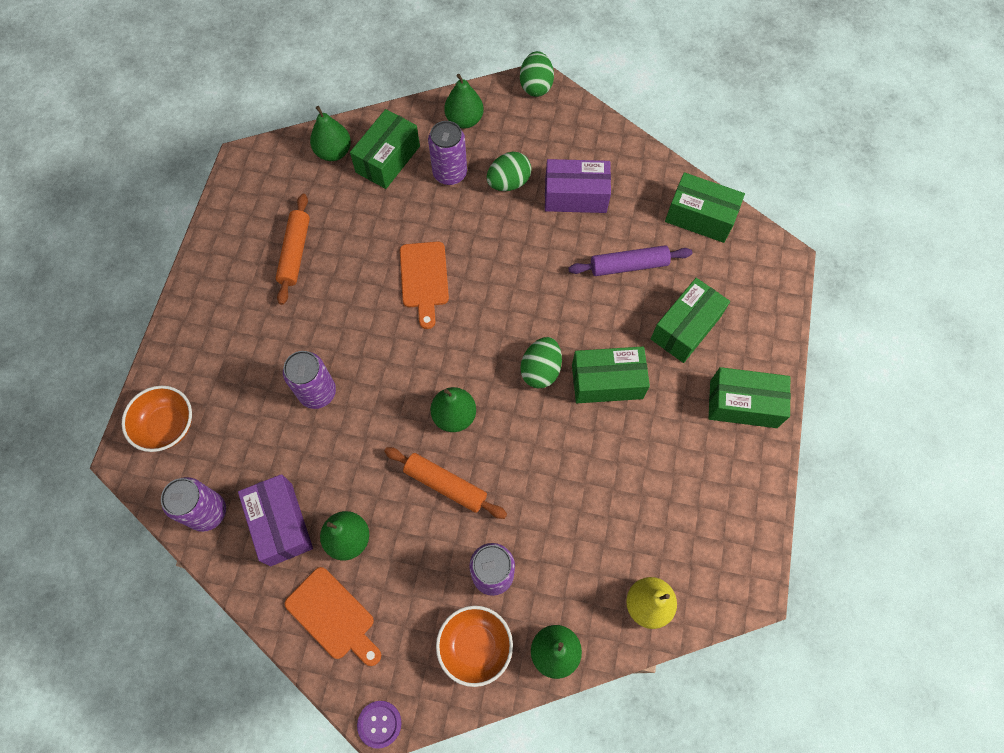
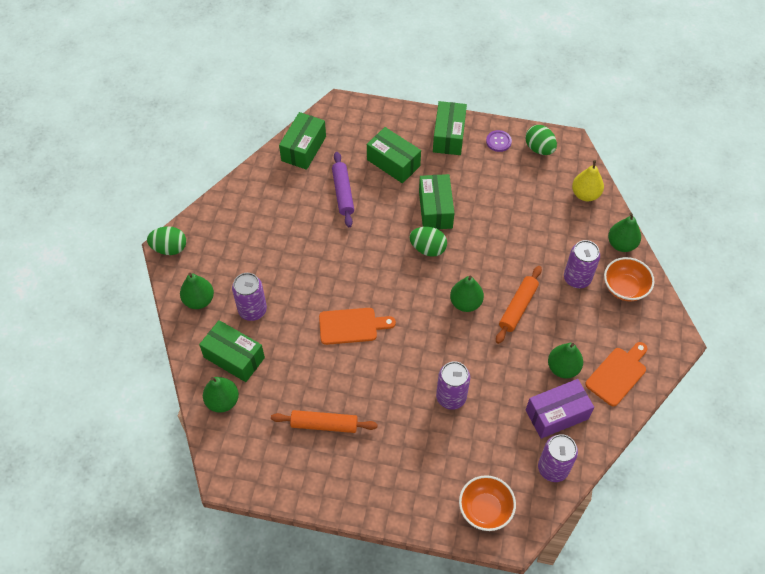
camera: 90 degrees left, 10 degrees down
(379, 724) = (681, 342): purple button -> purple button (498, 141)
(508, 182) = (265, 268): green egg -> green egg (539, 149)
(575, 196) = (280, 224): purple box -> none

